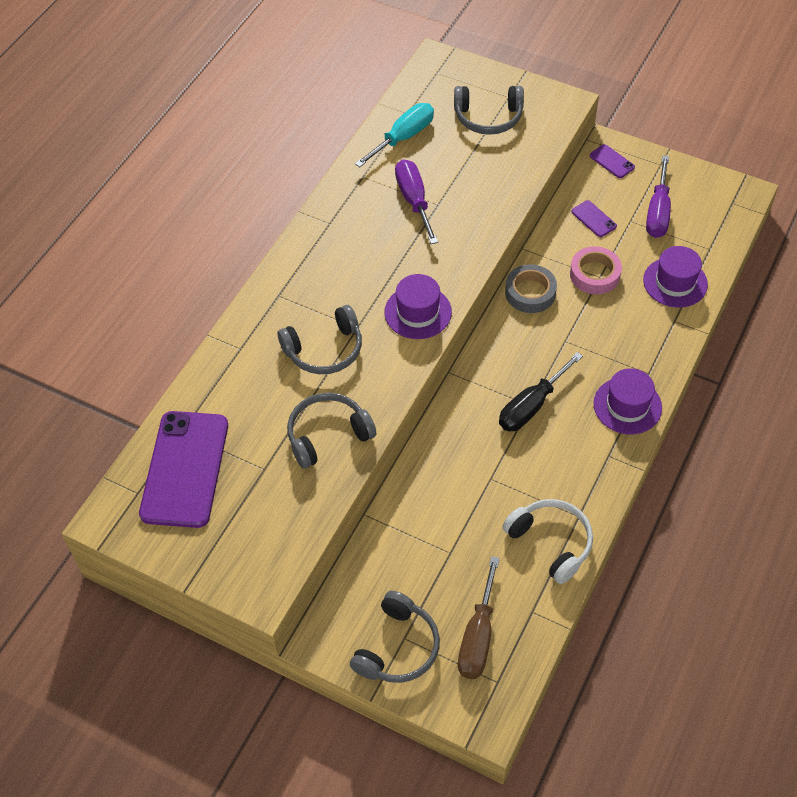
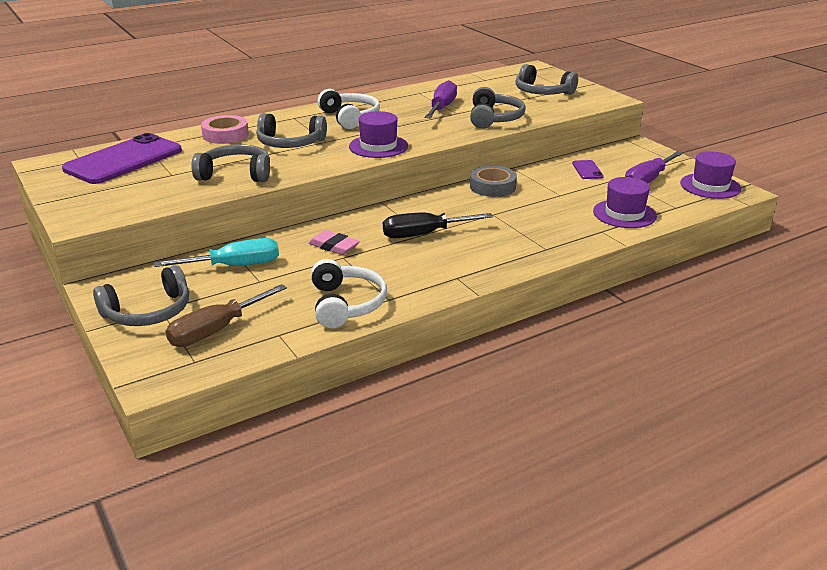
camera: 30 degrees right, 25 degrees down
(338, 267) = (350, 118): none -> white headphones
(403, 137) = (469, 86): turquoise screwdriver -> turquoise screwdriver (235, 266)
(468, 467) = (334, 246): none -> pink eraser
(484, 199) = (494, 118): none -> grey headphones
(594, 274) = (557, 192): pink tape -> pink tape (225, 135)
(612, 161) = (633, 151): purple phone -> none
(627, 406) = (506, 258): purple hat -> purple hat (710, 186)

